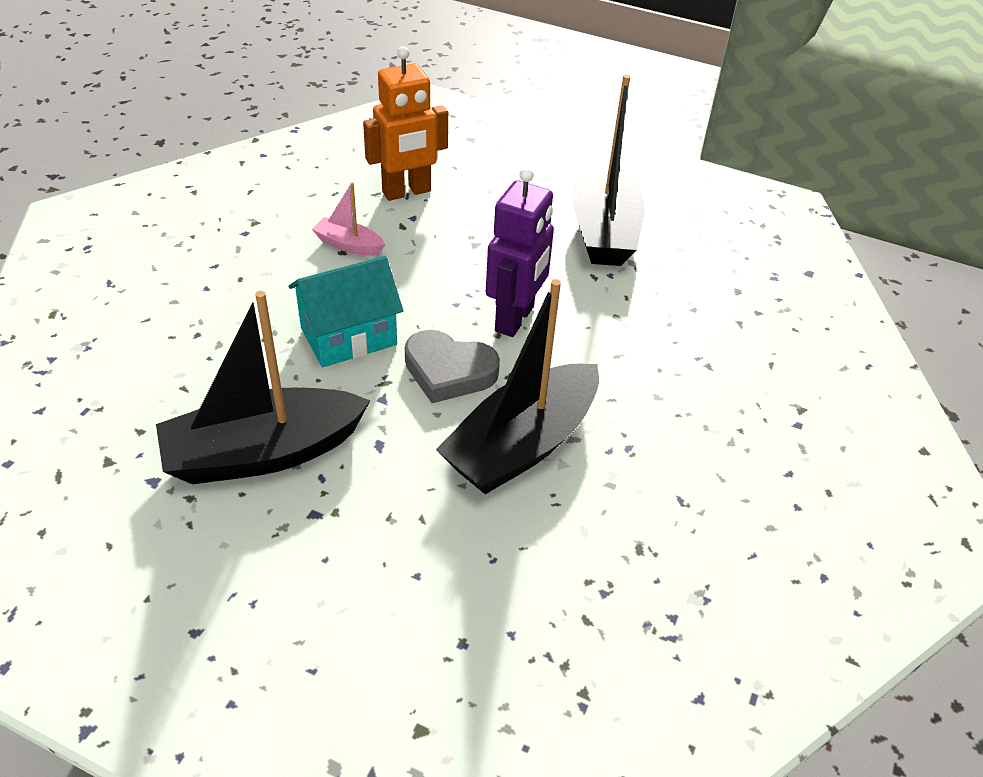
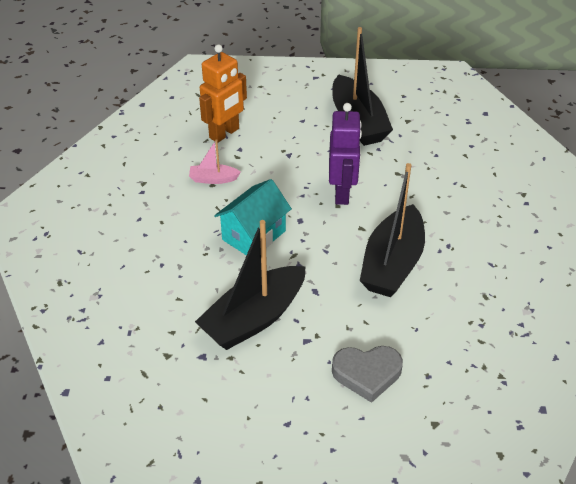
camera: 20 degrees left, 0 degrees up
(449, 371) = (325, 236): grey heart -> grey heart (367, 374)

